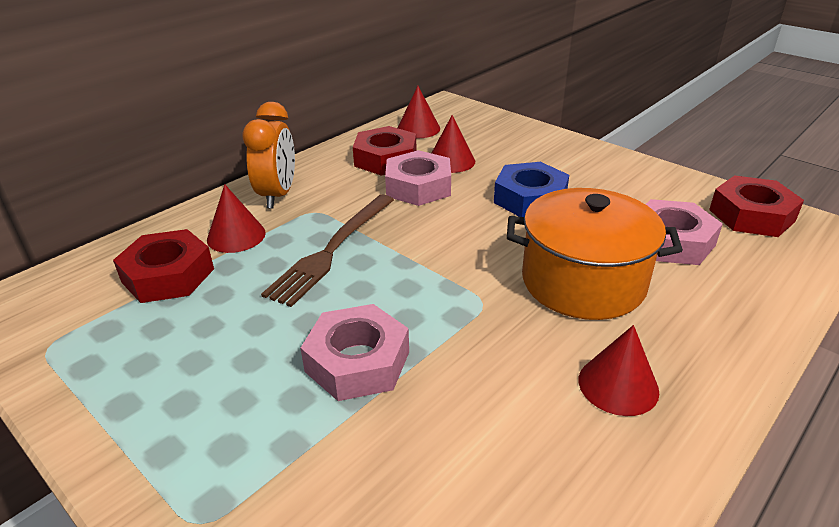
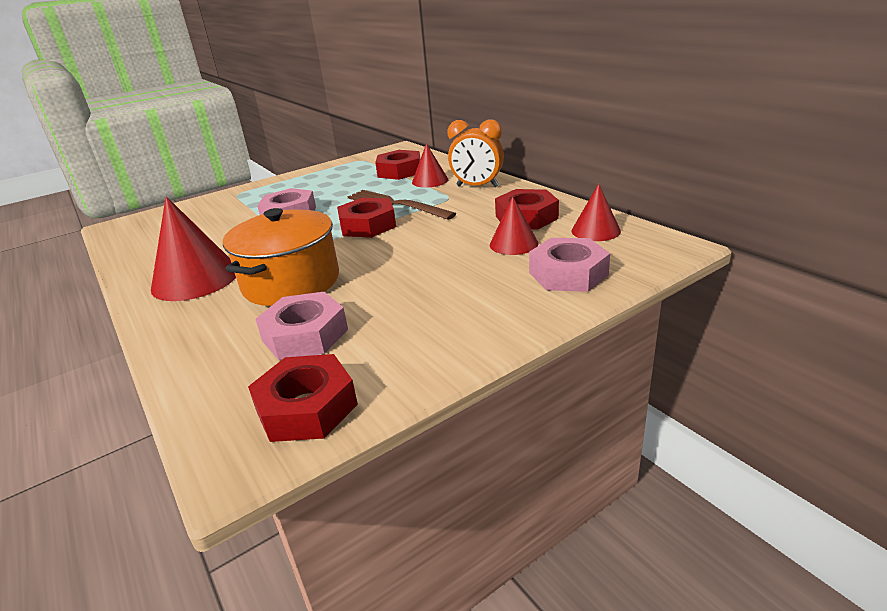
camera: 105 degrees right, 5 degrees down
(407, 260) = (367, 225): none -> red nut
(418, 187) = (469, 229): pink nut -> pink nut (568, 274)
(530, 199) = (423, 275): blue nut -> none
(618, 385) = (195, 279): red cone -> red cone, size x1.72

